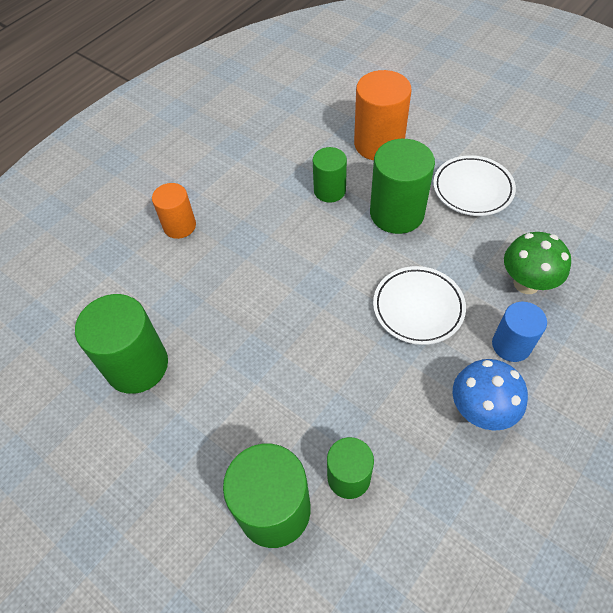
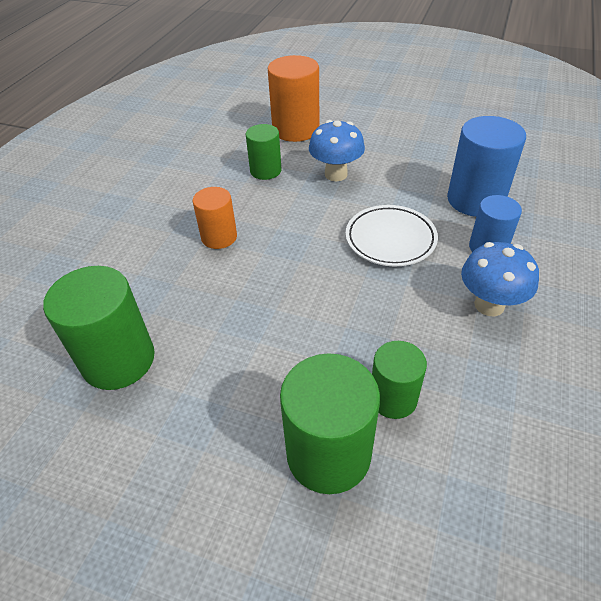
camera: 20 degrees left, 10 degrees down
(179, 226) = (124, 228): orange cylinder -> orange cylinder (219, 237)
(397, 213) = (336, 174): green cylinder -> blue mushroom
(472, 189) = (394, 144): white plate -> none
(526, 283) = (475, 200): green mushroom -> blue cylinder

